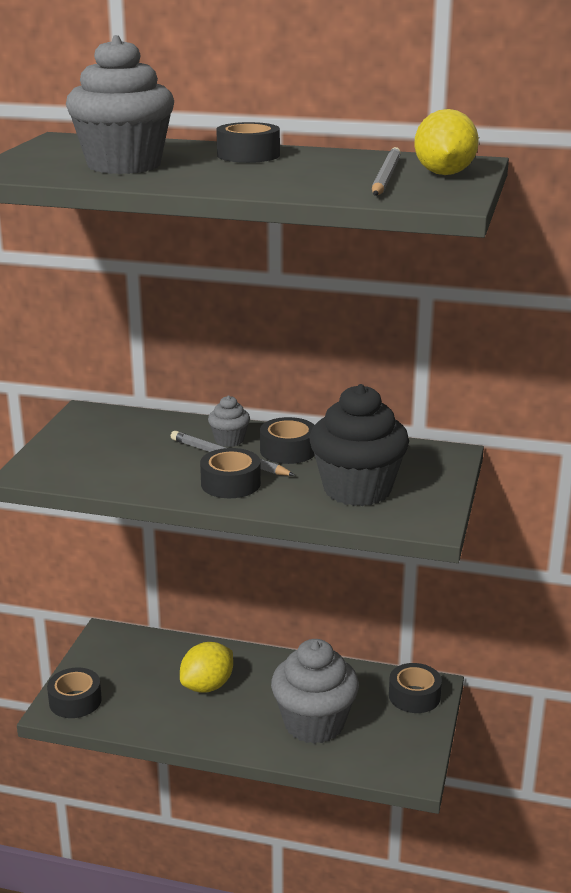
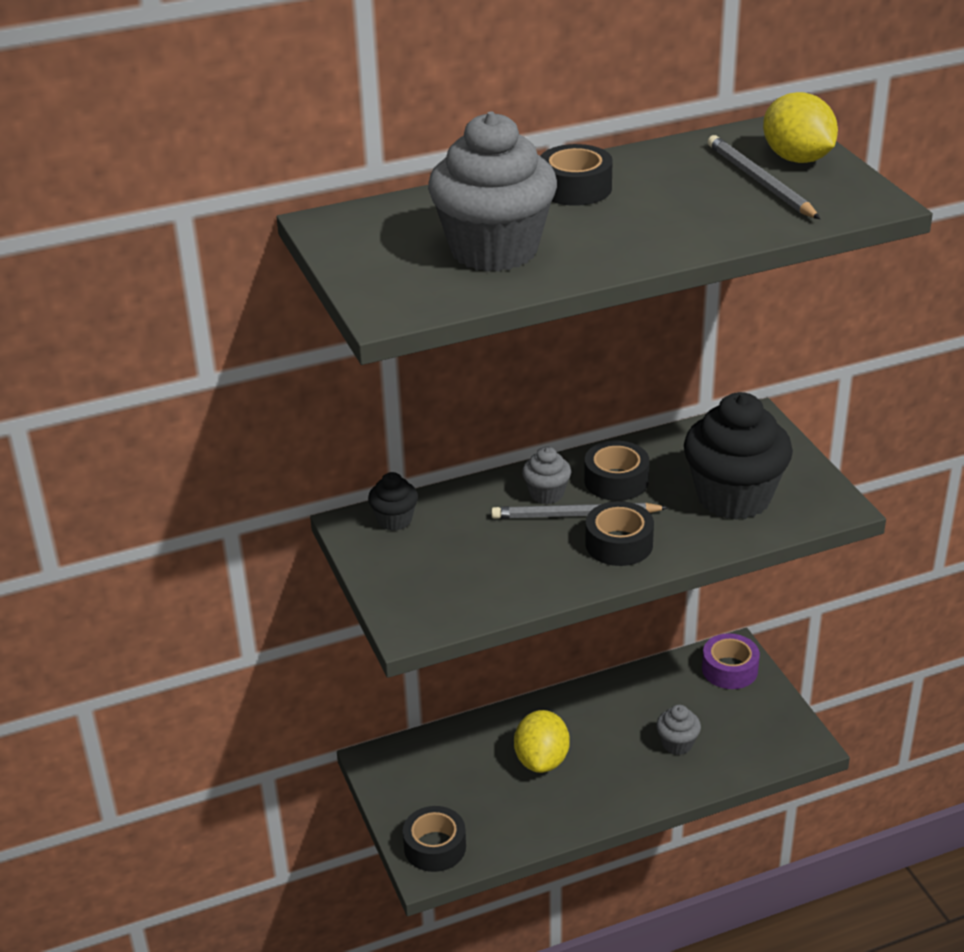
camera: 35 degrees left, 10 degrees up
(113, 418) = (394, 520): none -> black cupcake
(314, 723) = (677, 744): grey cupcake -> grey cupcake, size x0.46
(414, 696) = (729, 669): black tape -> purple tape

